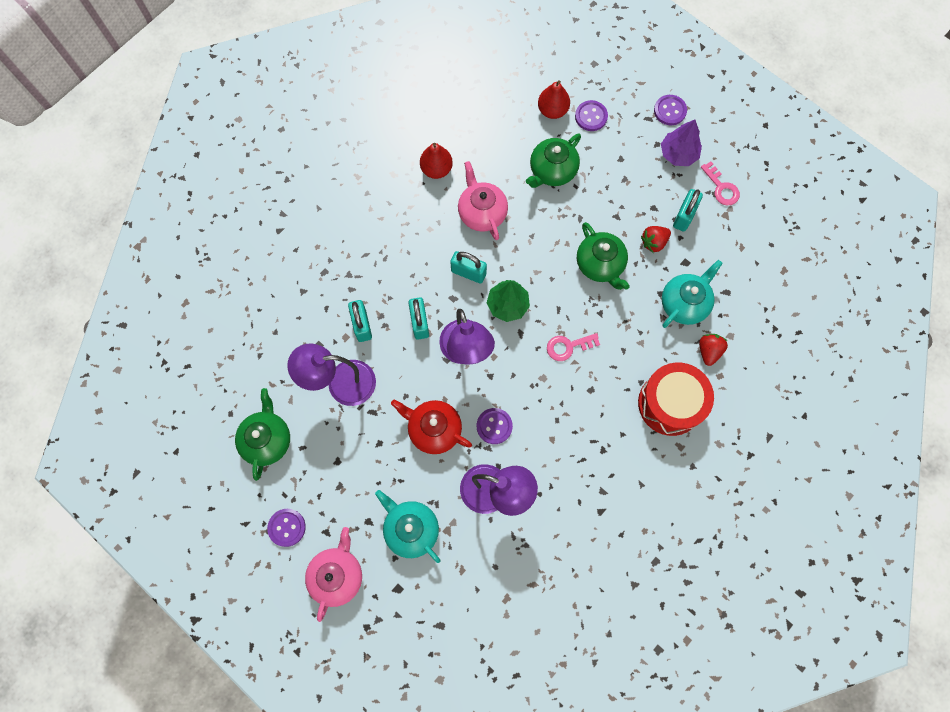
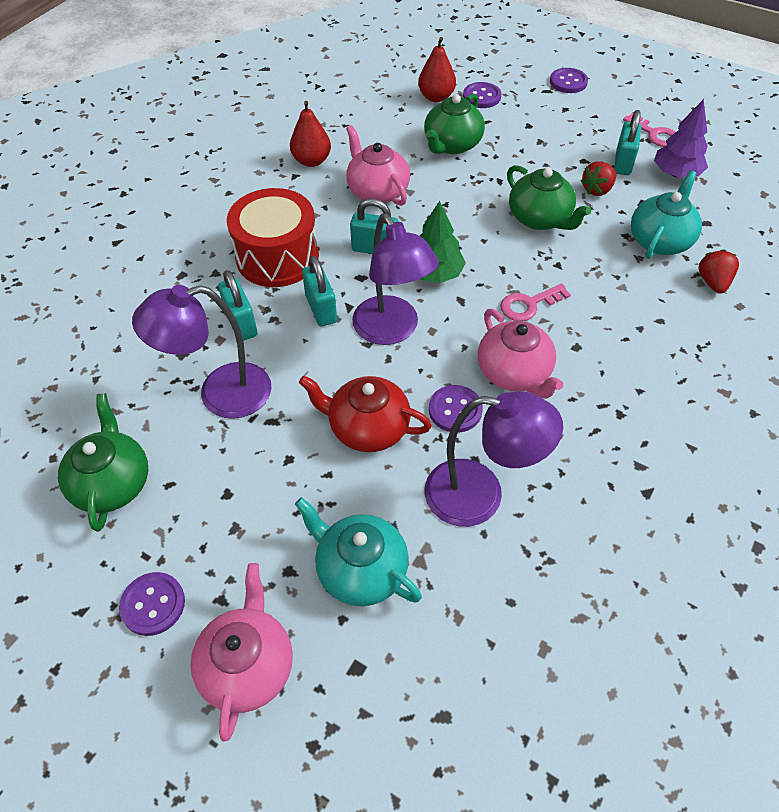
camera: 10 degrees left, 20 degrees down
(541, 404) = (514, 373): none -> pink teapot
(670, 403) = (689, 345): red drum -> red drum (277, 257)
(678, 154) = (592, 113): purple tree -> purple tree (676, 173)

